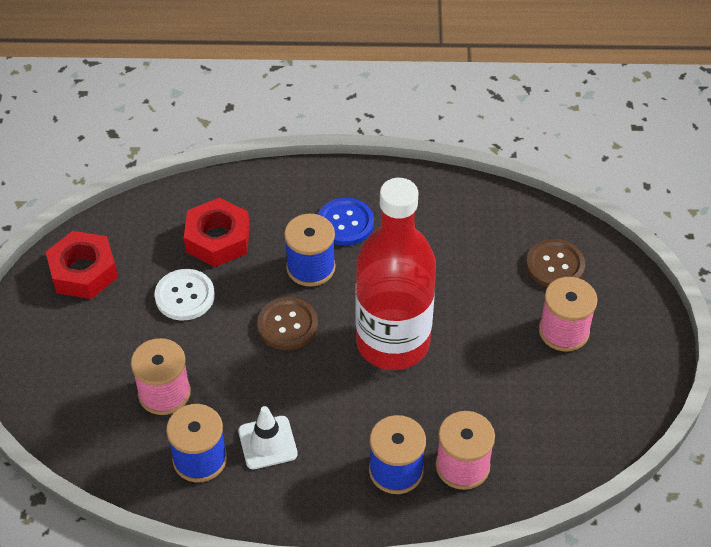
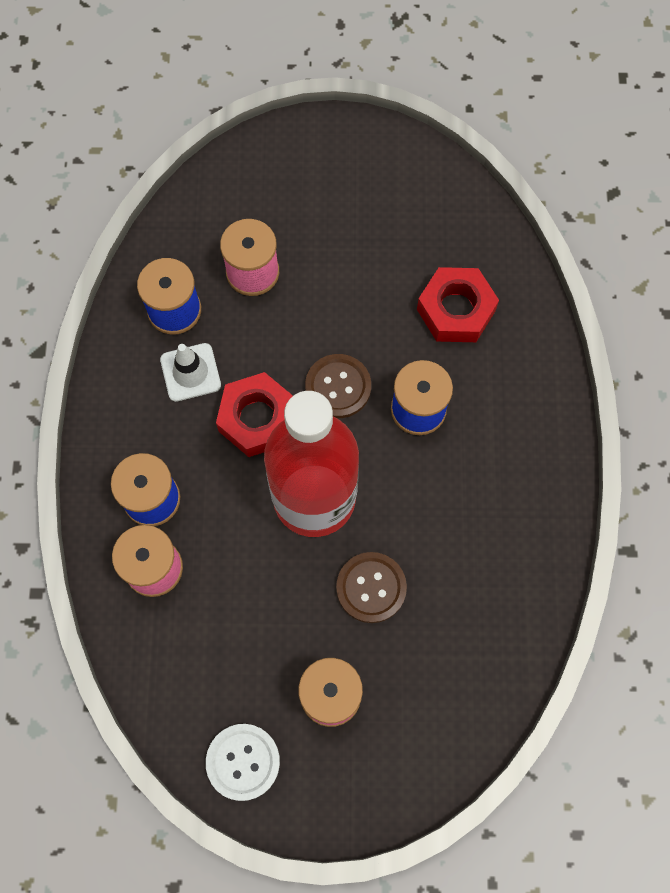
camera: 90 degrees right, 20 degrees up
(83, 271) = (406, 183): red nut -> red nut (257, 419)
(185, 296) = (376, 282): white button -> white button (243, 762)
(345, 223) = (485, 446): blue button -> none
(555, 265) = (429, 693): brown button -> brown button (371, 588)

